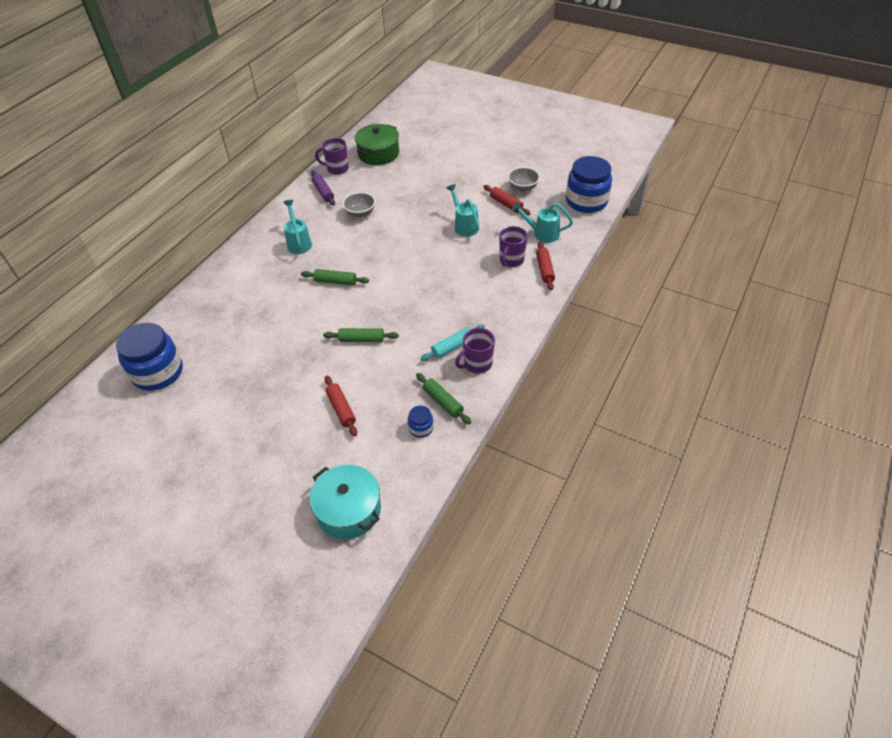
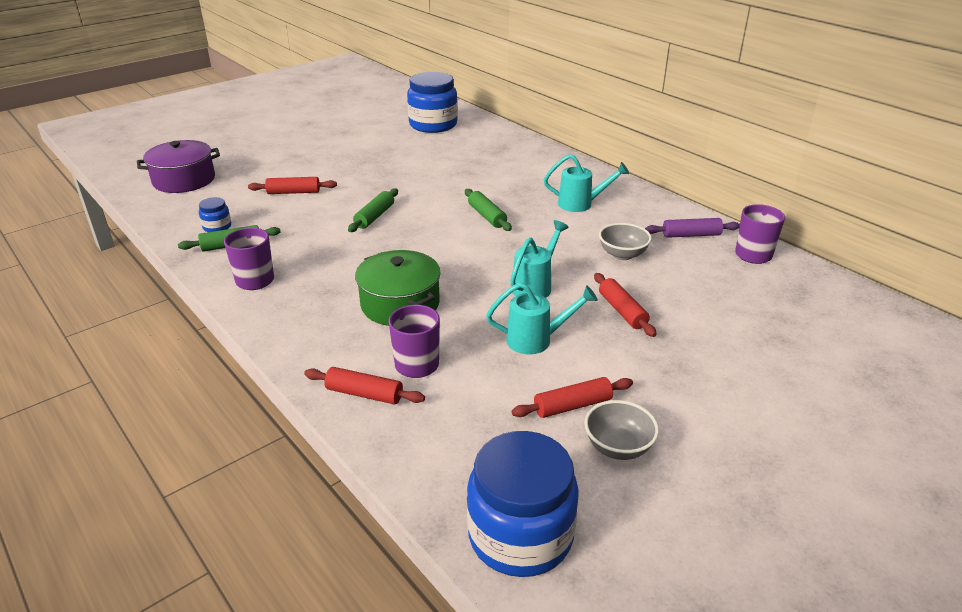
camera: 110 degrees right, 15 degrees down
(335, 281) = (487, 216): green rolling pin -> green rolling pin turned 60 degrees counterclockwise
(348, 510) = (184, 180): turquoise pot -> purple pot
(378, 154) = (793, 299): green pot -> green pot (400, 304)
(421, 203) = (622, 311): none -> red rolling pin
(453, 347) = (300, 270): turquoise rolling pin -> none
(542, 234) = (457, 423): turquoise watering can -> turquoise watering can (535, 285)

